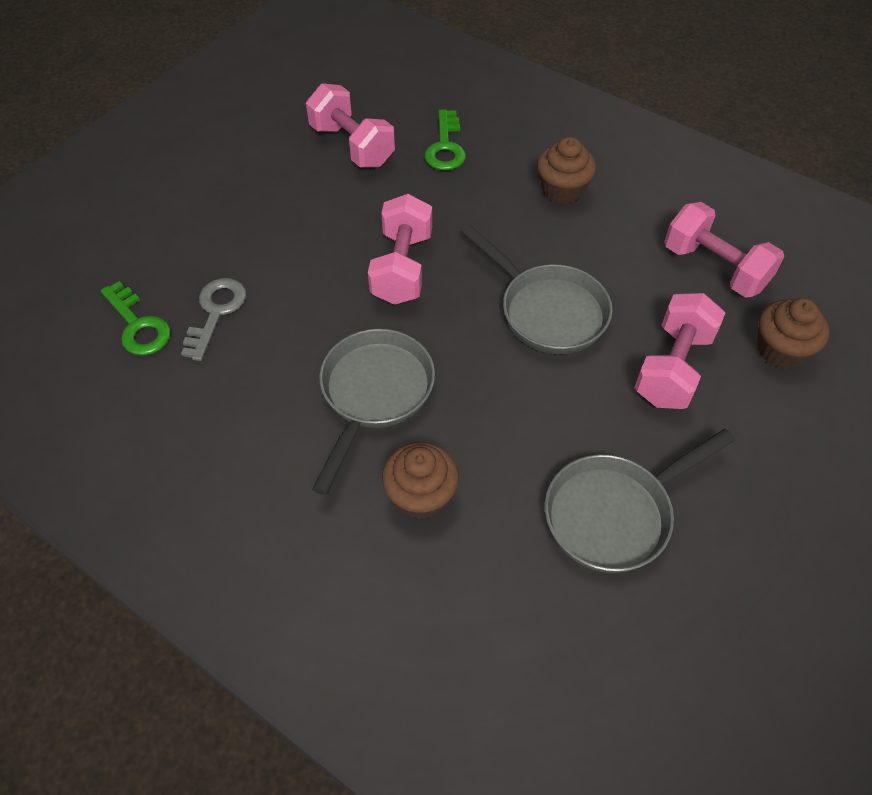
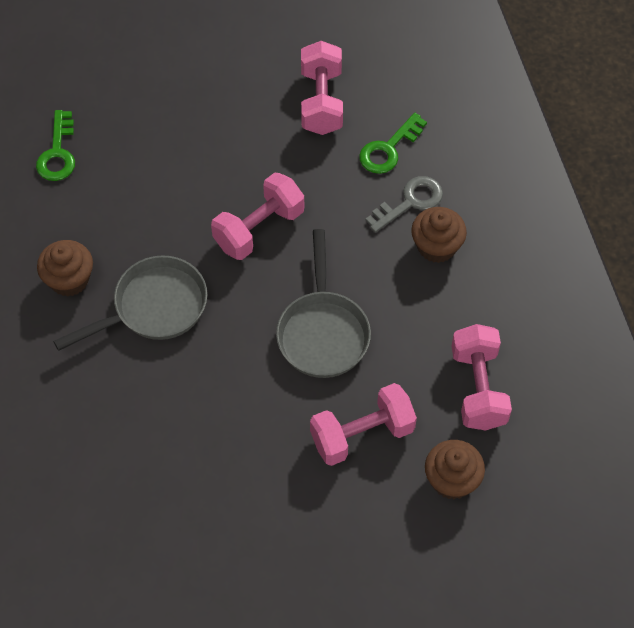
camera: 40 degrees right, 5 degrees up
(216, 312) = (111, 177): grey key -> grey key (410, 202)
(421, 495) = (119, 393): brown cupcake -> brown cupcake (69, 279)
(615, 514) = (219, 494): grey pan -> none

